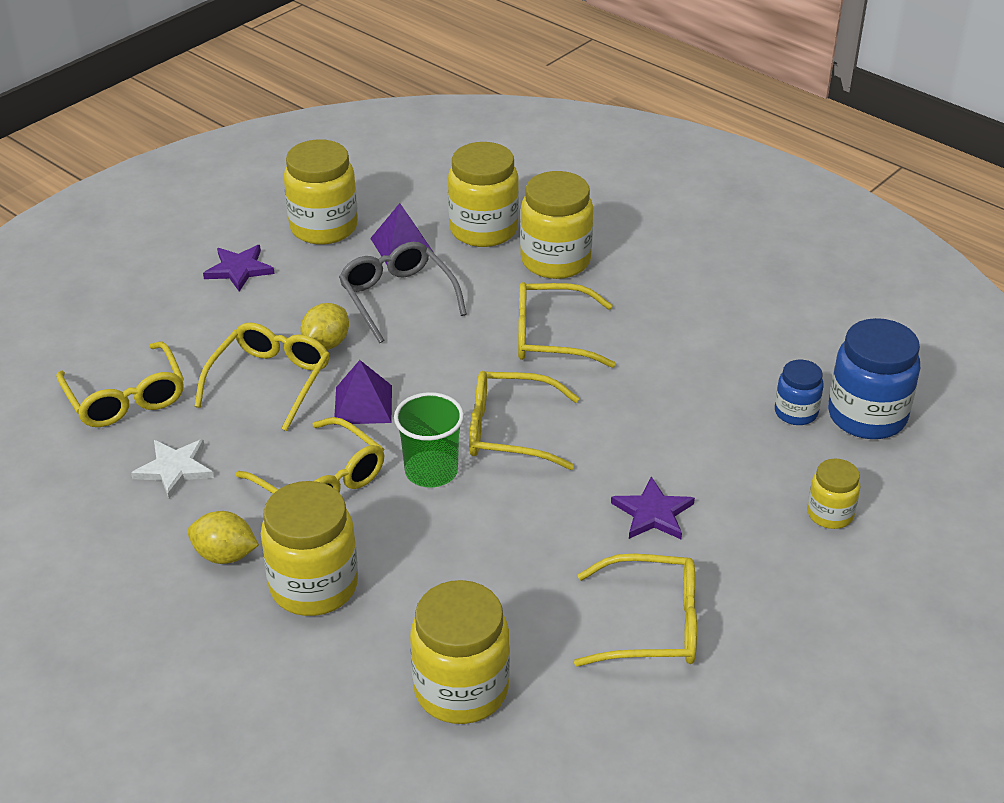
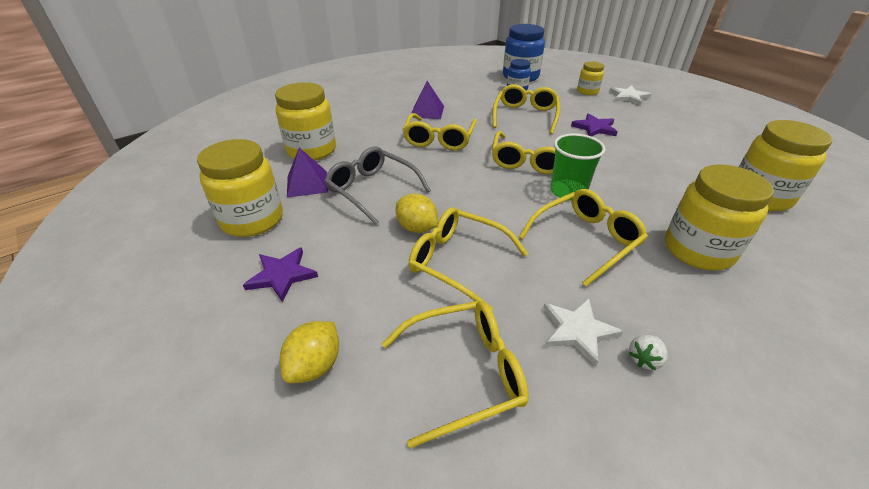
camera: 80 degrees left, 0 degrees up
(140, 513) = (644, 359): none -> white strawberry
(225, 555) = (682, 298): yellow lemon -> yellow lemon (315, 365)
(363, 404) = (495, 214): purple pyramid -> purple pyramid (427, 111)
(398, 298) = (372, 190): grey glasses -> grey glasses turned 60 degrees clockwise
(555, 260) = (363, 130): yellow jar -> none
(651, 625) = (678, 137): yellow glasses -> yellow glasses (525, 116)
(827, 576) = (628, 97): none -> white star

